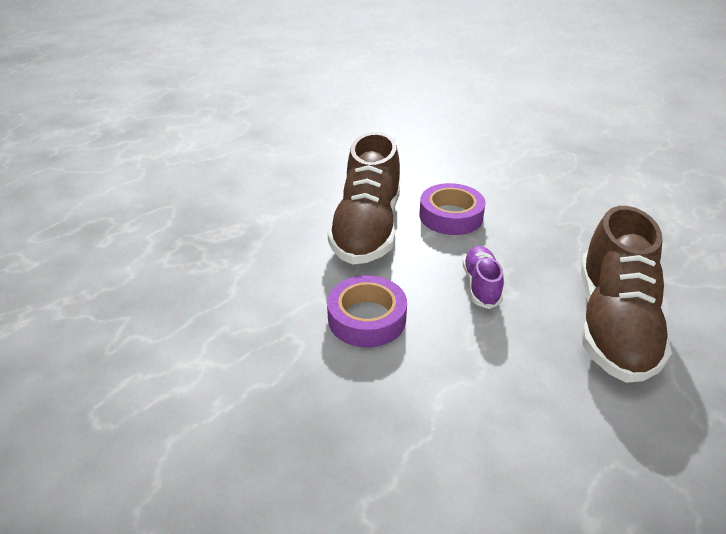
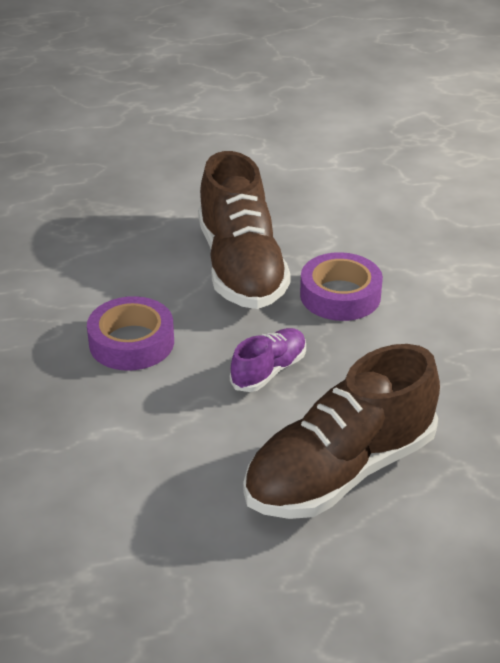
camera: 40 degrees right, 0 degrees up
(367, 228) = (241, 267): brown shoe -> brown shoe turned 60 degrees counterclockwise

